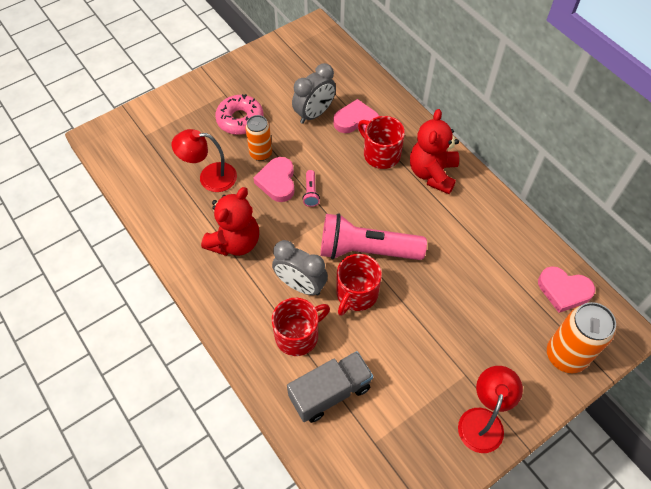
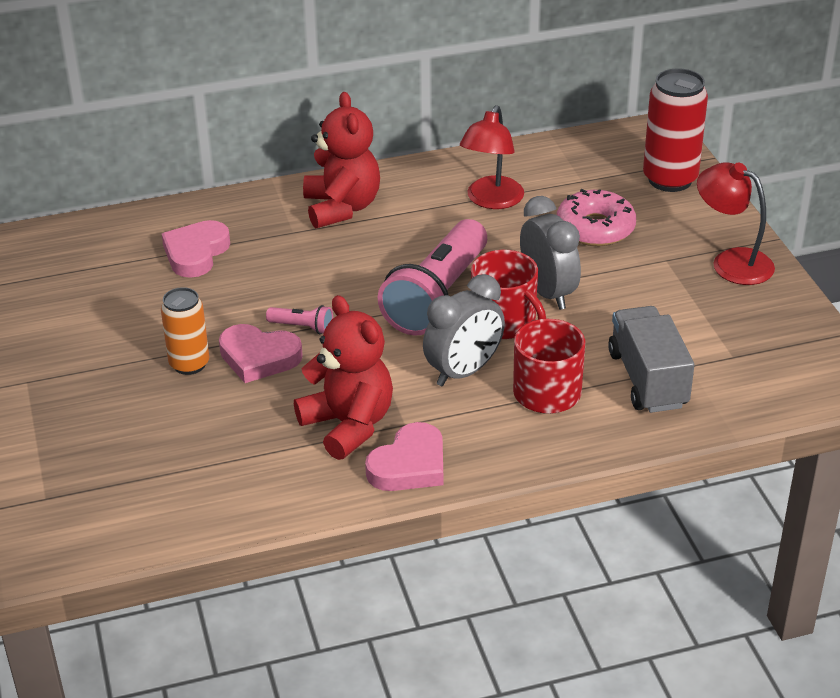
camera: 70 degrees left, 20 degrees down
(210, 177) = (199, 431): red lamp -> red lamp (491, 200)
(240, 120) = (99, 374): pink donut -> pink donut (595, 228)
(314, 114) = (149, 291): grey clock -> grey clock (548, 293)
(381, 154) = (275, 245): red mug -> none
(432, 173) = (342, 208): red teddy bear -> red teddy bear turned 135 degrees counterclockwise
(563, 291) = (582, 156): pink heart -> pink heart (409, 465)
(565, 355) = (670, 179): orange can -> red can

